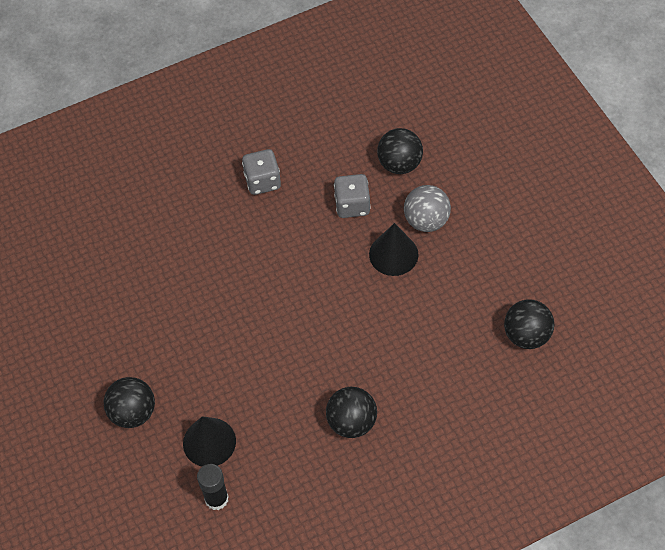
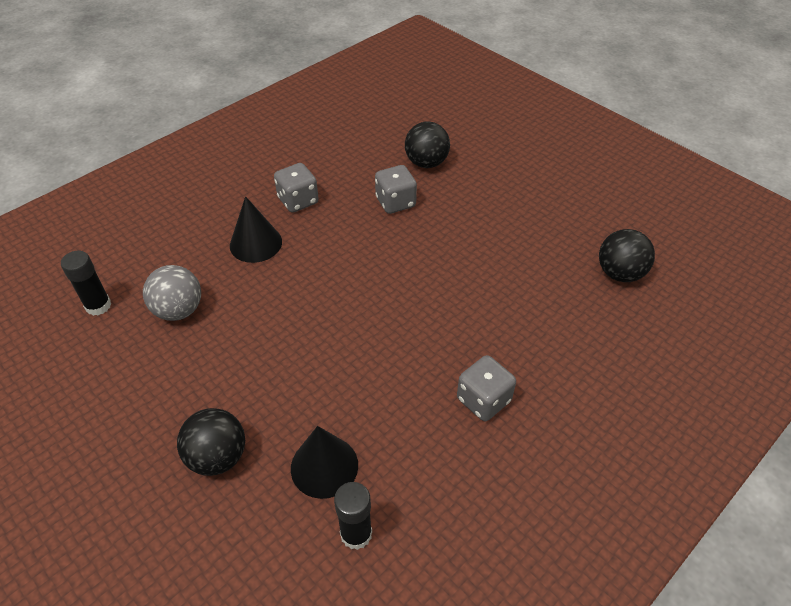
camera: 20 degrees left, 10 degrees down
(67, 253) = (98, 306): none -> black glue stick
(351, 422) = (483, 400): black ball -> grey dice
(393, 254) = (454, 233): black cone -> black cone (255, 243)
(426, 221) = (472, 200): grey ball -> grey ball (179, 310)

